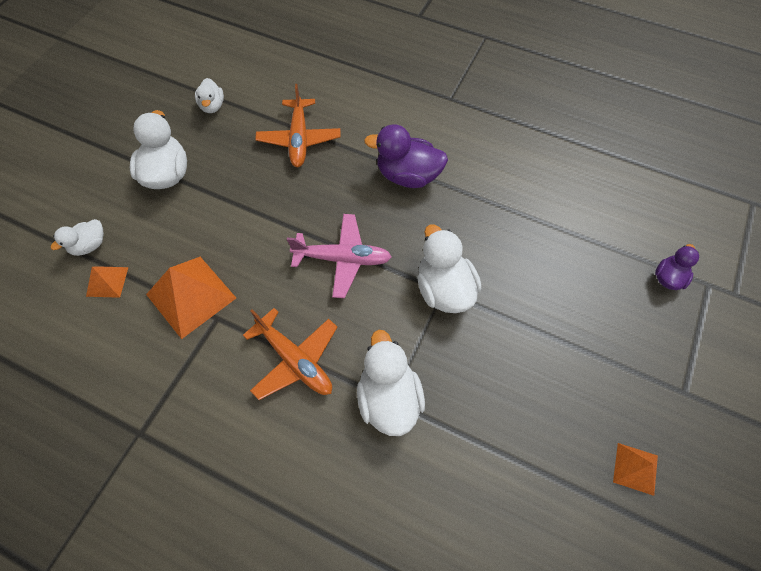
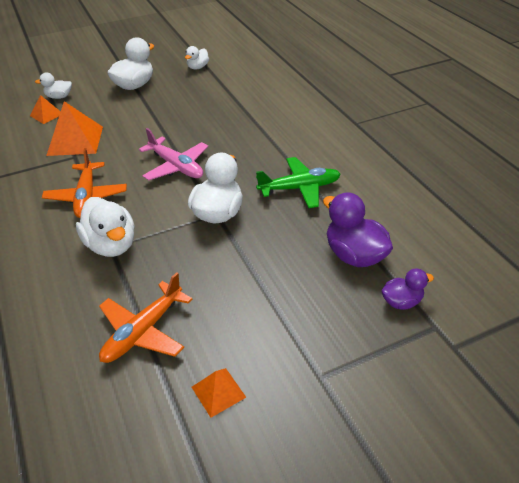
camera: 40 degrees right, 20 degrees down
(299, 139) = (227, 101): orange plane -> orange plane (143, 331)
(389, 398) = (111, 245): white duck -> white duck turned 120 degrees clockwise
(408, 176) = (272, 147): purple duck -> purple duck (354, 255)
(482, 210) = (300, 188): none -> green plane

